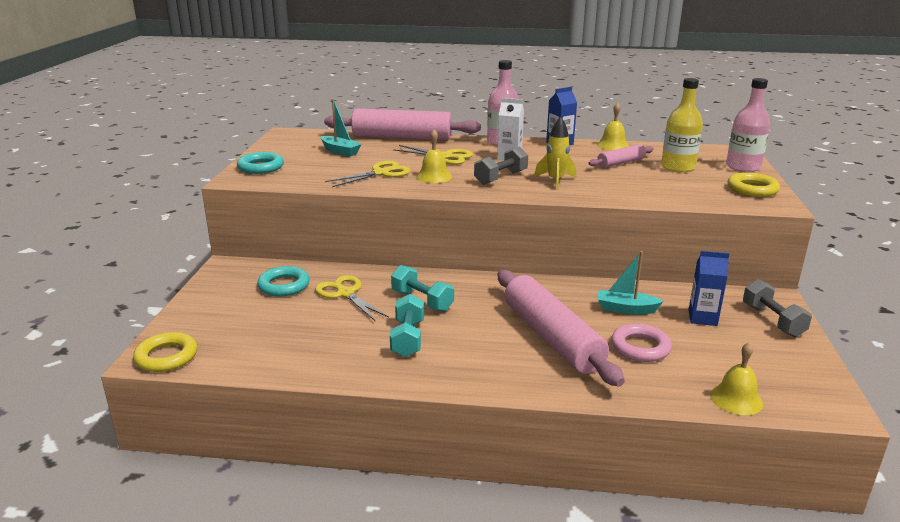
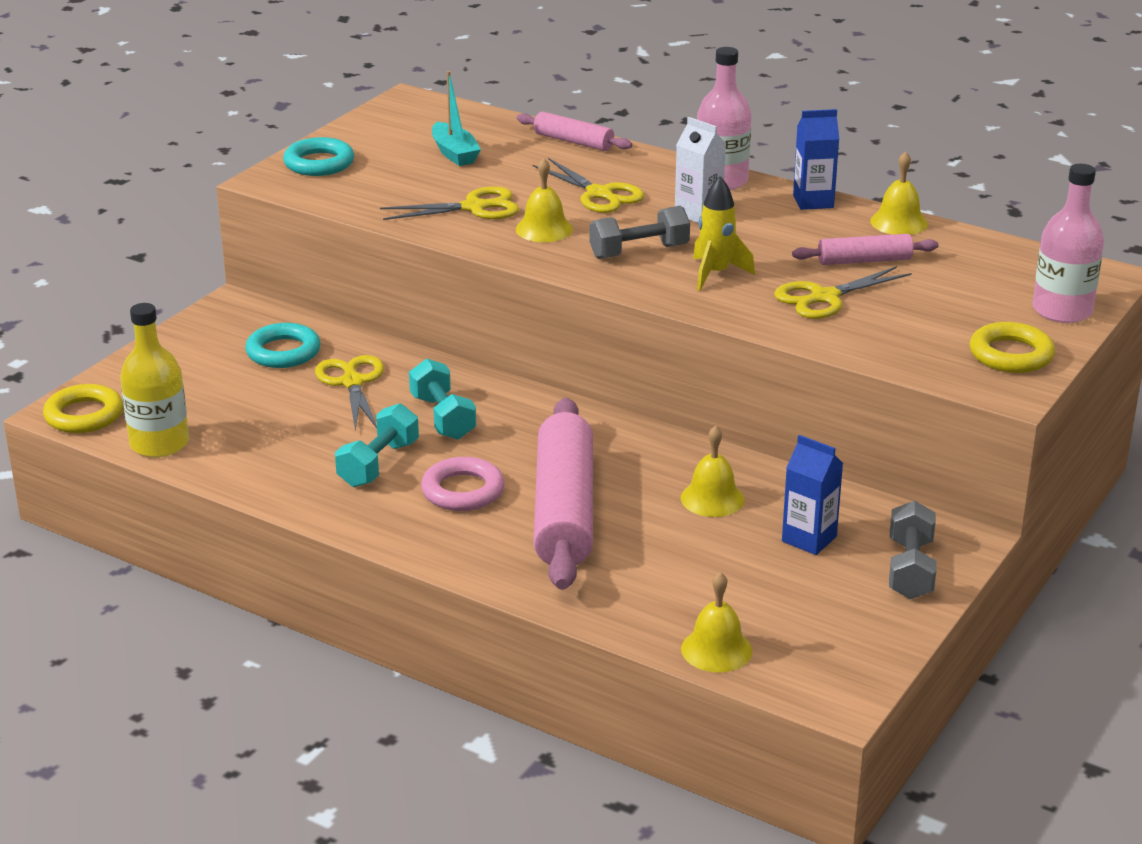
camera: 25 degrees right, 5 degrees up
(402, 137) = (573, 141): pink rolling pin -> pink rolling pin, size x0.50
(626, 181) = (824, 297): none -> yellow scissors
(626, 309) = (712, 498): turquoise boat -> yellow bell
(640, 347) = (668, 554): pink ring -> pink ring (463, 491)
(678, 167) = (948, 288): yellow bottle -> yellow bottle (159, 443)

